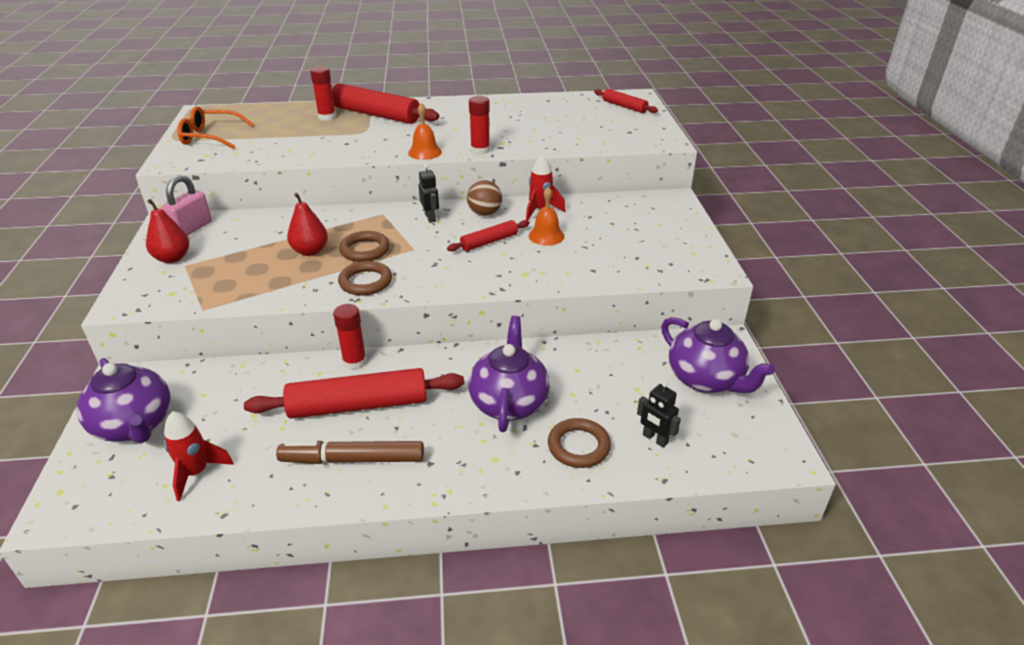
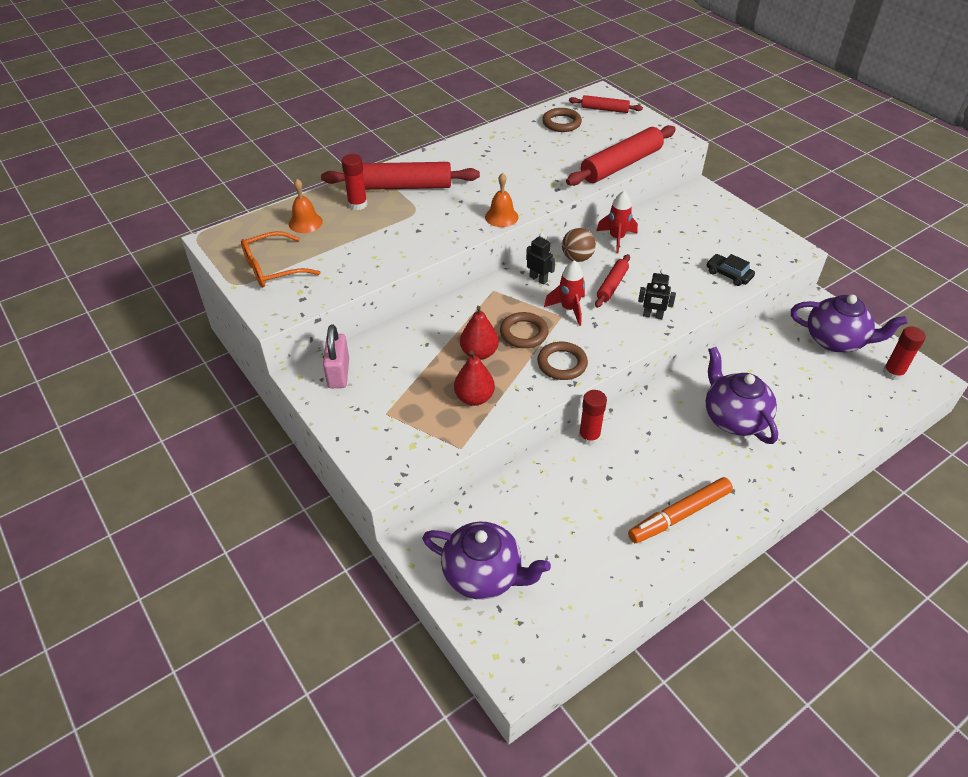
camera: 30 degrees left, 10 degrees up
(172, 258) = (364, 411): red pear -> red pear (474, 398)
(196, 473) = (582, 584): red rocket -> red rocket (569, 309)
(352, 459) = (679, 515): brown marker -> orange marker
(358, 405) = (634, 471): red rolling pin -> red rolling pin (621, 165)
(480, 150) = (545, 198): red glue stick -> red glue stick (893, 373)
(546, 236) = (648, 262): orange bell -> orange bell (305, 222)
(578, 446) = (810, 430): brown ring -> brown ring (561, 123)
(616, 268) = (728, 274): none -> black car
(655, 439) = (848, 401): black robot -> black robot (652, 316)

